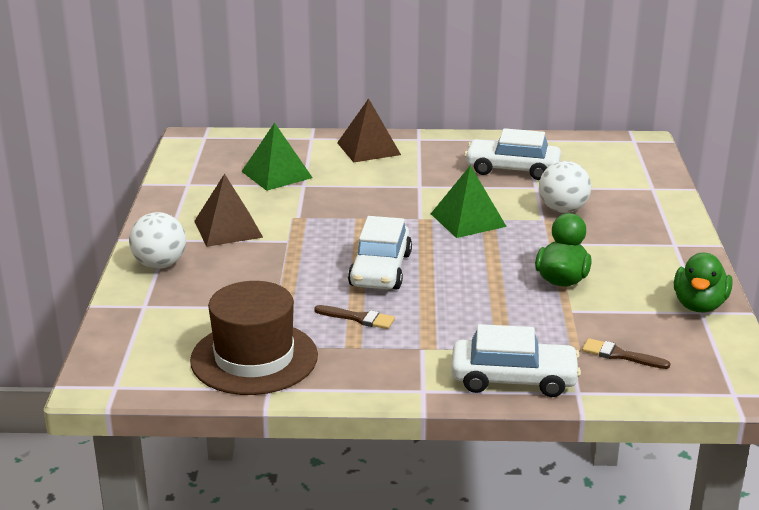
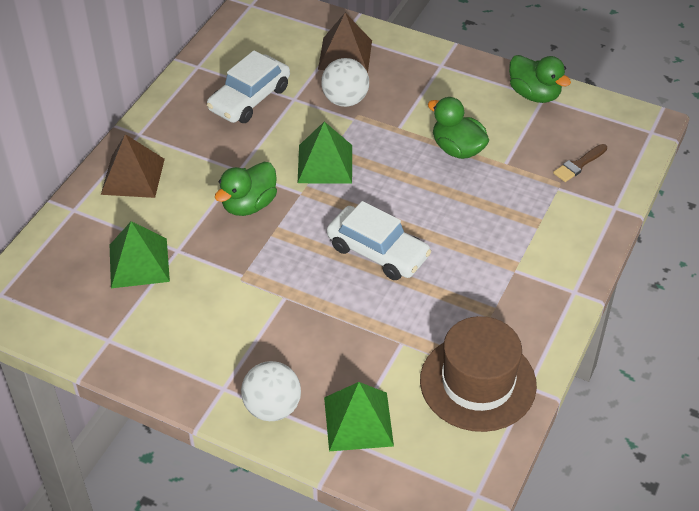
camera: 65 degrees left, 20 degrees up
(168, 307) = (358, 421): none -> green pyramid
(228, 229) = (232, 334): brown pyramid -> brown pyramid (345, 54)
(358, 318) = (450, 293): brown brush -> none
(382, 200) = (249, 205): none -> green duck
(513, 379) = (583, 234): white car -> none

